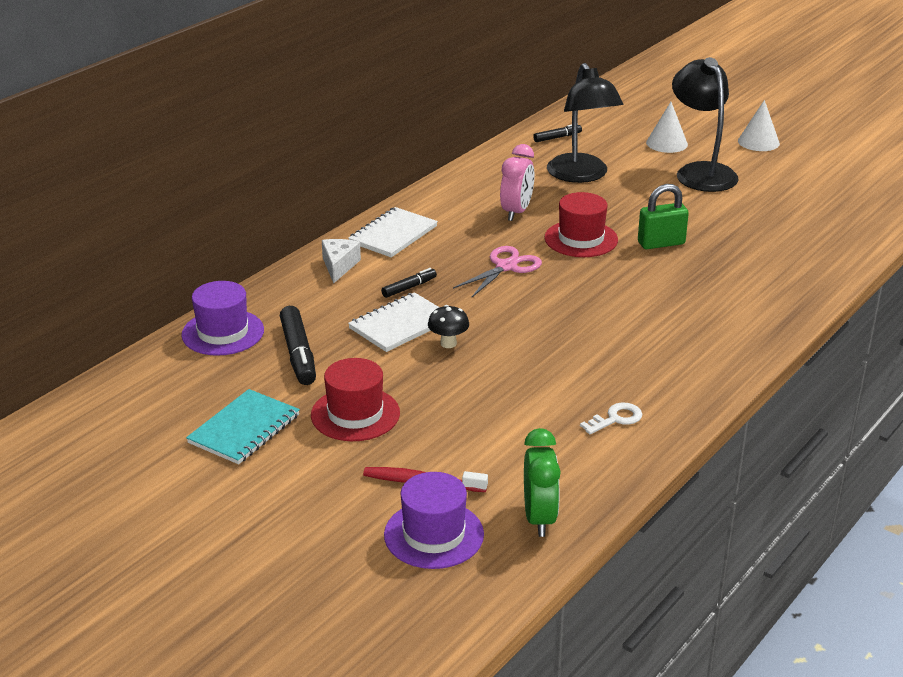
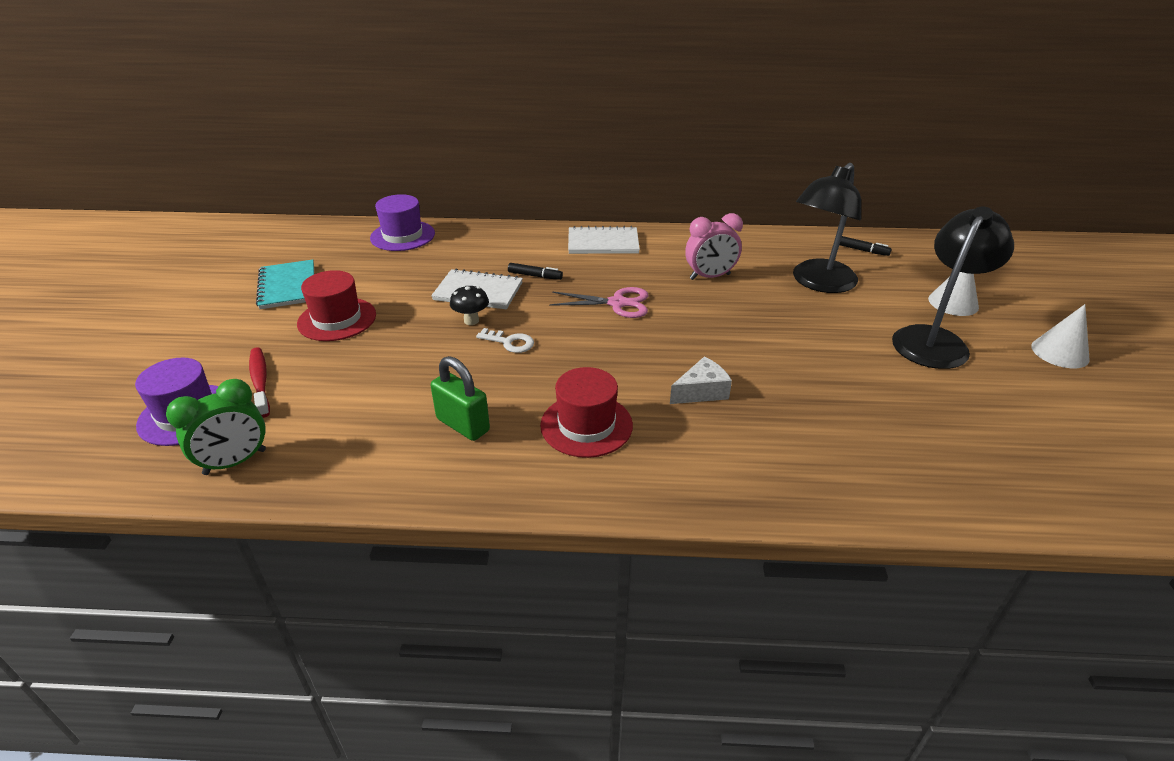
camera: 55 degrees right, 5 degrees up
(244, 429) = (288, 286): turquoise notebook -> turquoise notebook turned 75 degrees clockwise
(298, 354) = (400, 269): black marker -> none
(339, 266) = (533, 240): white cheese -> white cheese (701, 391)
(581, 239) = (711, 321): red hat -> red hat (586, 425)
(616, 419) = (426, 449): white key -> white key (510, 342)
(661, 243) = (765, 365): green padlock -> green padlock (463, 425)

